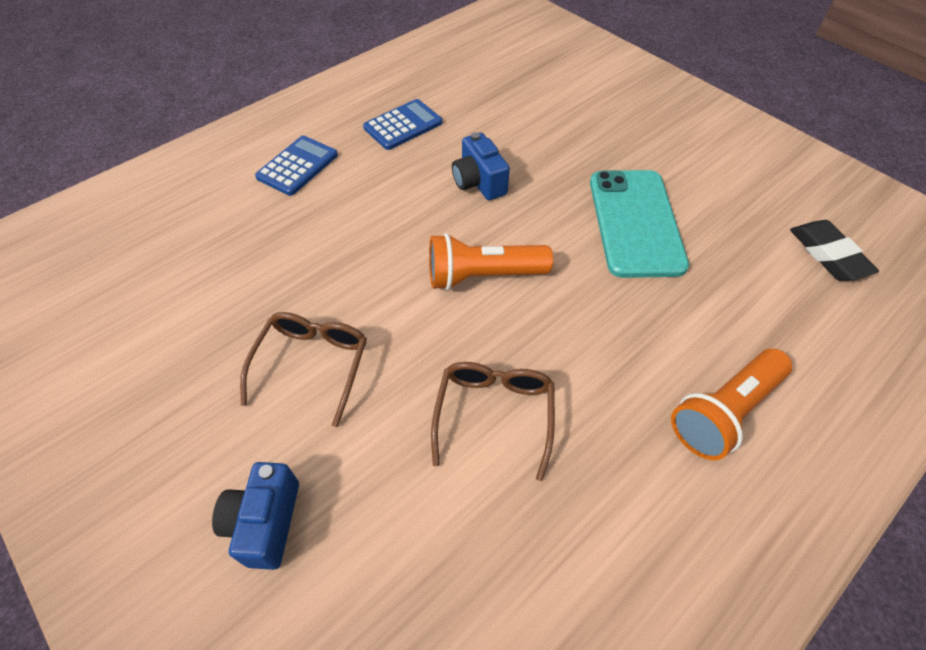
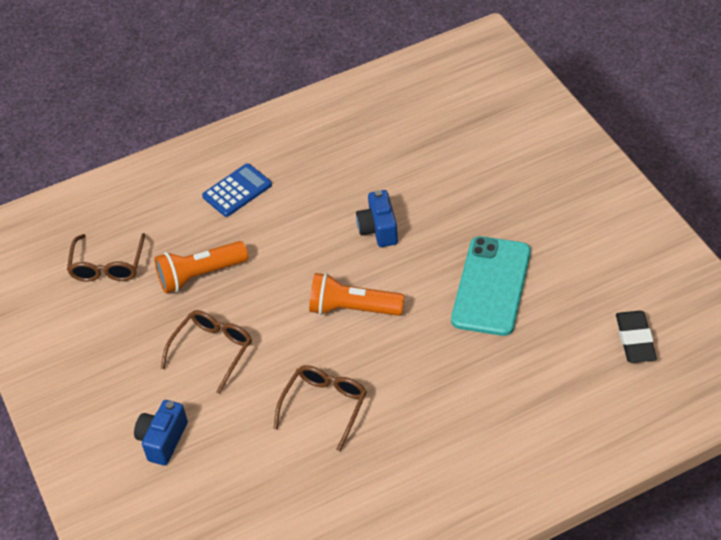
camera: 20 degrees right, 5 degrees down
(143, 277) = (108, 266): none -> brown glasses
(403, 125) = (334, 164): blue calculator -> none
(724, 412) = (484, 435): orange flashlight -> orange flashlight (200, 275)

